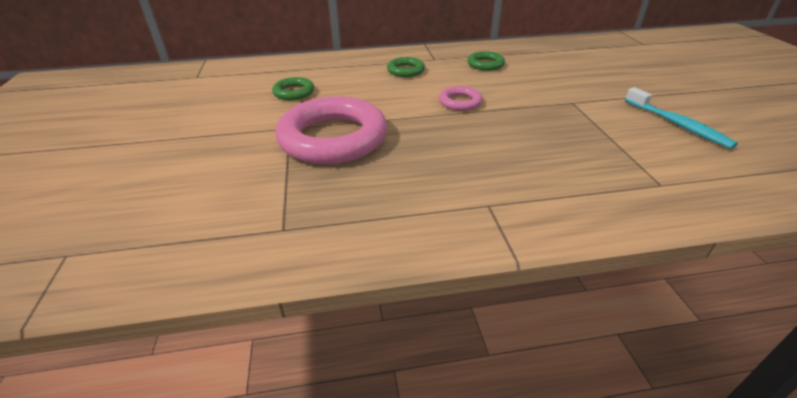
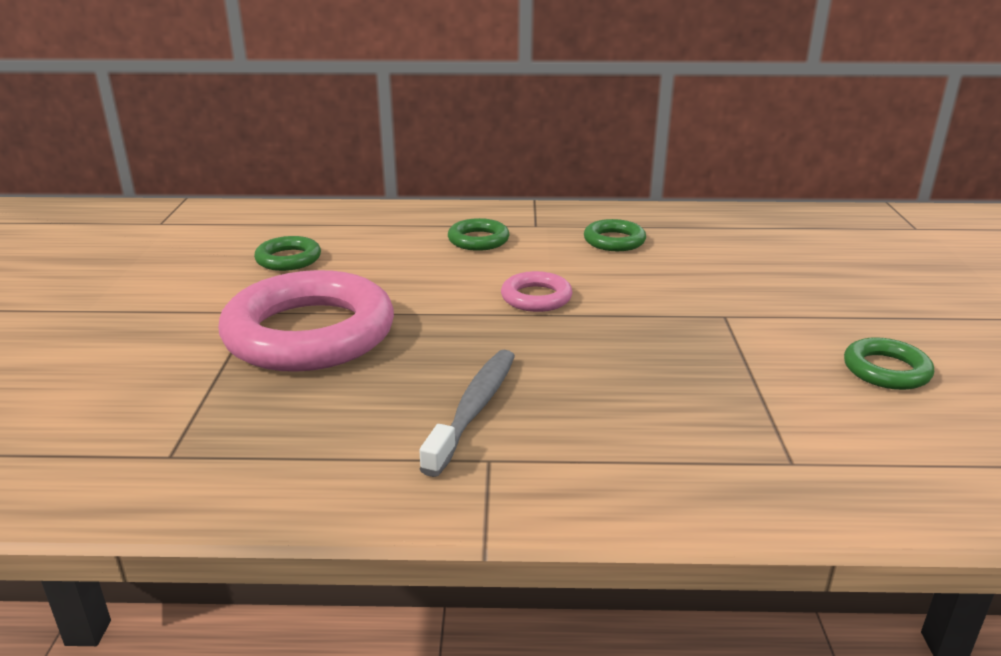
camera: 10 degrees right, 10 degrees down
(462, 174) = (474, 409): none -> grey toothbrush
(678, 125) = (886, 370): turquoise toothbrush -> green ring

